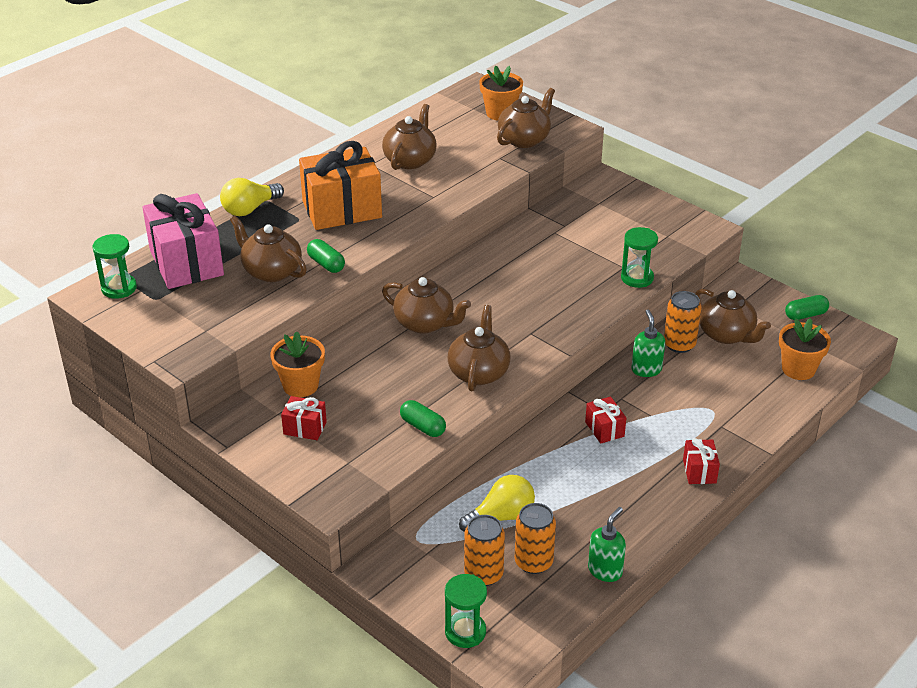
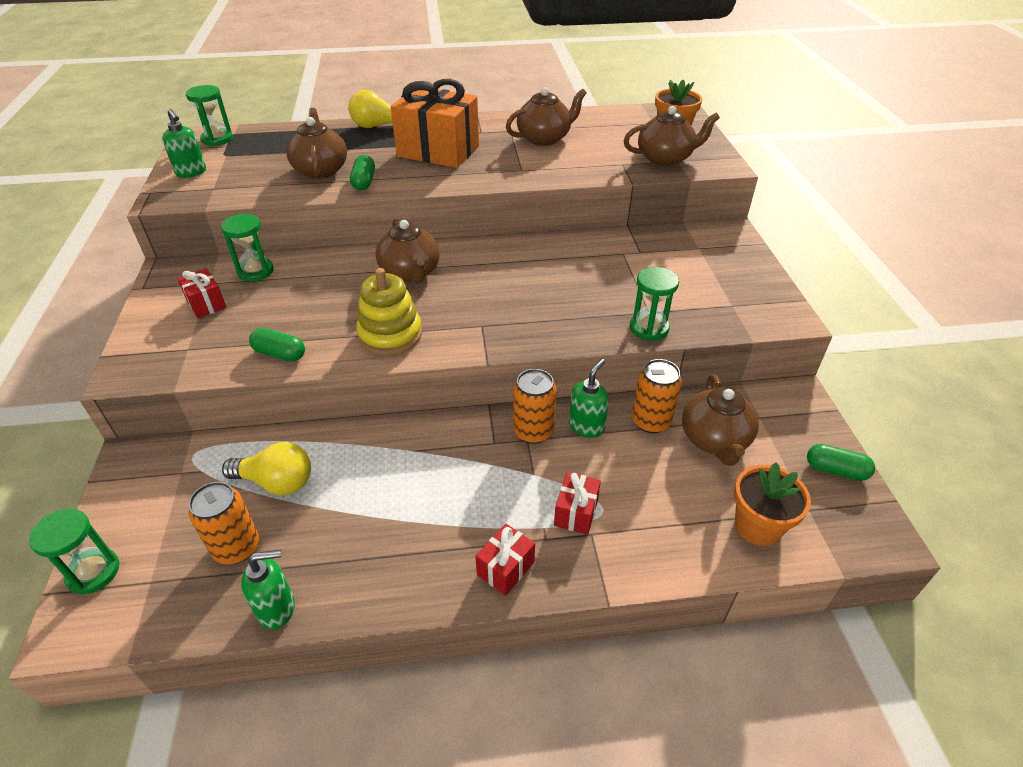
camera: 40 degrees right, 5 degrees up
(158, 327) = (191, 172): none -> green soap dispenser
(186, 263) = (281, 141): pink gift -> none
(300, 385) = (255, 271): orange flower pot -> green hourglass
(423, 427) = (280, 354): green capsule -> green capsule turned 60 degrees counterclockwise
(479, 372) = (390, 334): brown teapot -> yellow stacking toy
(483, 574) = (186, 527): orange can -> orange can (533, 431)
(604, 429) = (472, 460): red gift -> red gift (576, 512)

